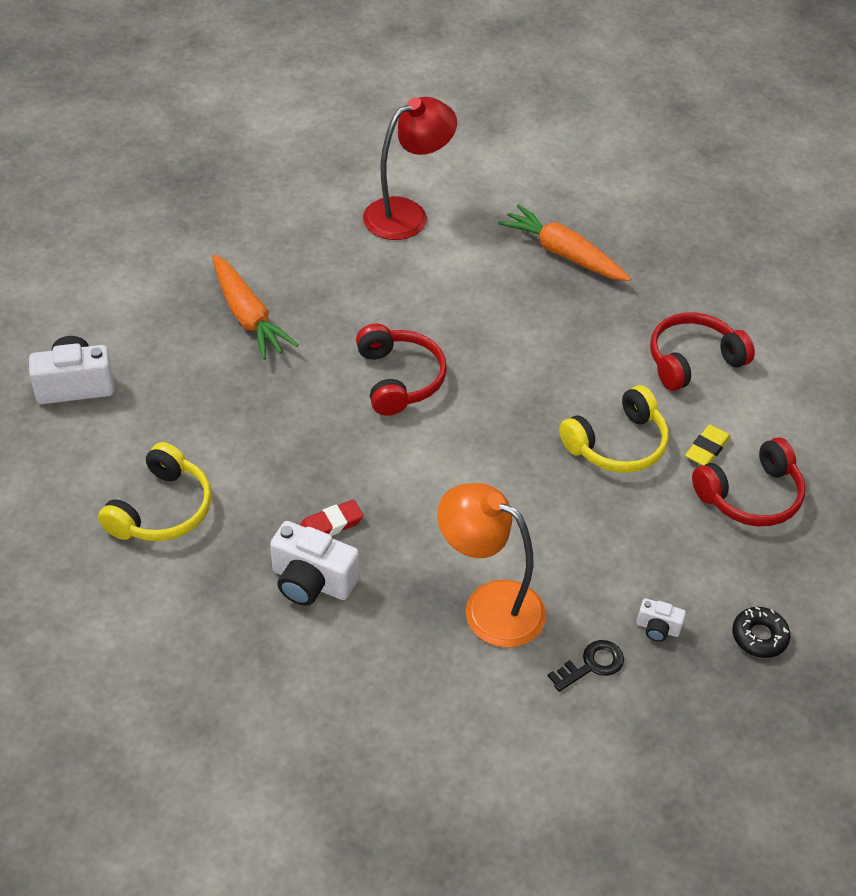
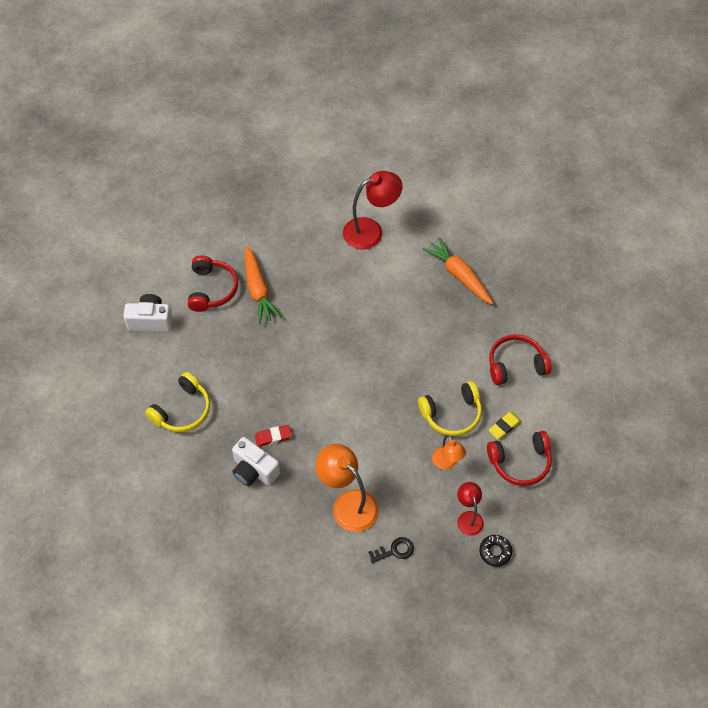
camera: 15 degrees right, 10 degrees up
(399, 379) = (336, 348): red headphones -> red headphones (212, 289)
(633, 516) = (447, 463): none -> orange lamp
(657, 628) = (438, 536): white camera -> none
(697, 592) = (468, 517): none -> red lamp

